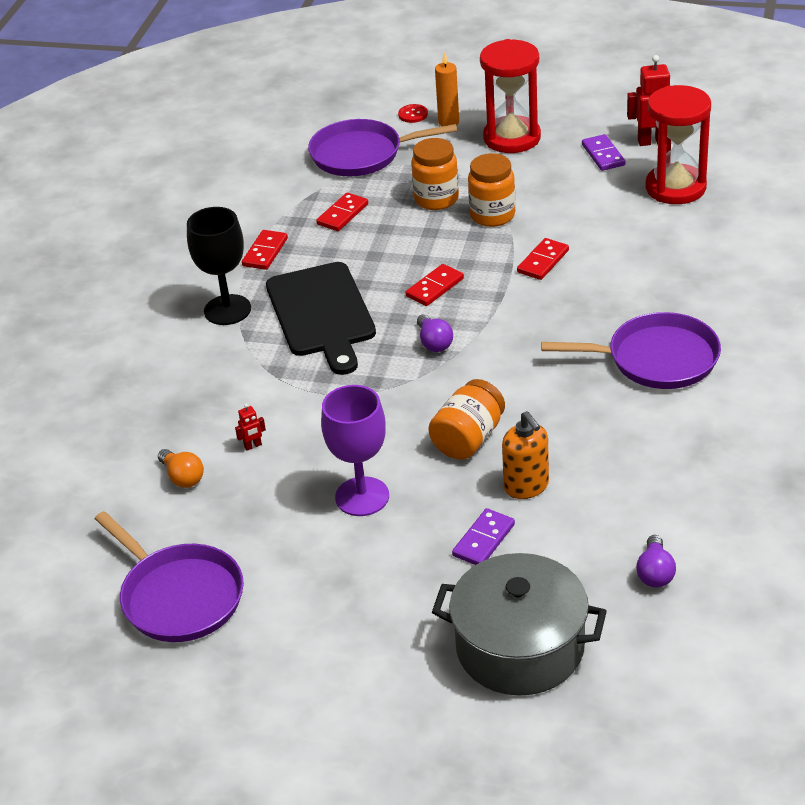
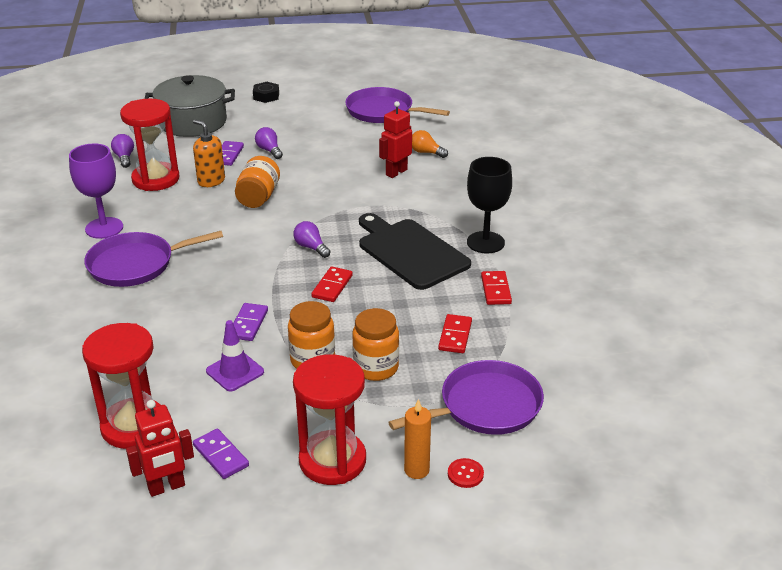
camera: 155 degrees right, 5 degrees down
(253, 446) = (396, 172): red robot -> red robot, size x2.12
(359, 700) = (266, 96): none -> black nut
(362, 497) = (310, 161): purple goblet -> purple goblet (104, 228)
(414, 537) = (269, 150): none -> purple light bulb
(543, 261) = (248, 324): red domino -> purple domino
(571, 218) = (235, 371): none -> purple traffic cone
(610, 509) = (156, 179): none -> red hourglass

